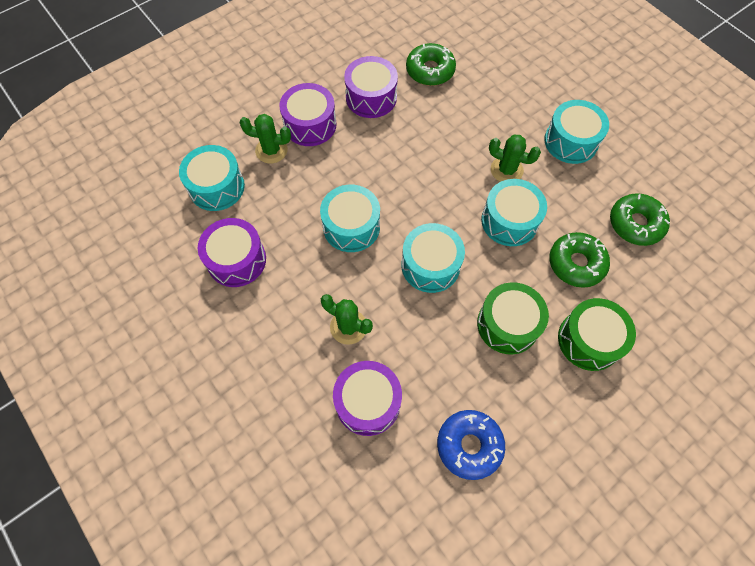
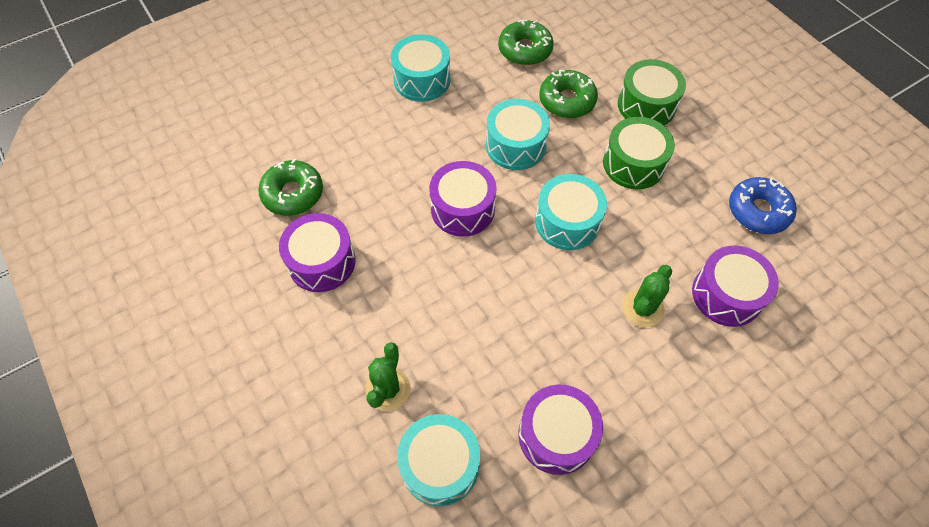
camera: 85 degrees left, 5 degrees down
(310, 125) = (352, 338): purple drum -> purple drum (462, 209)
(351, 226) = (514, 297): turquoise drum -> none
(506, 170) = (451, 139): green cactus -> none

